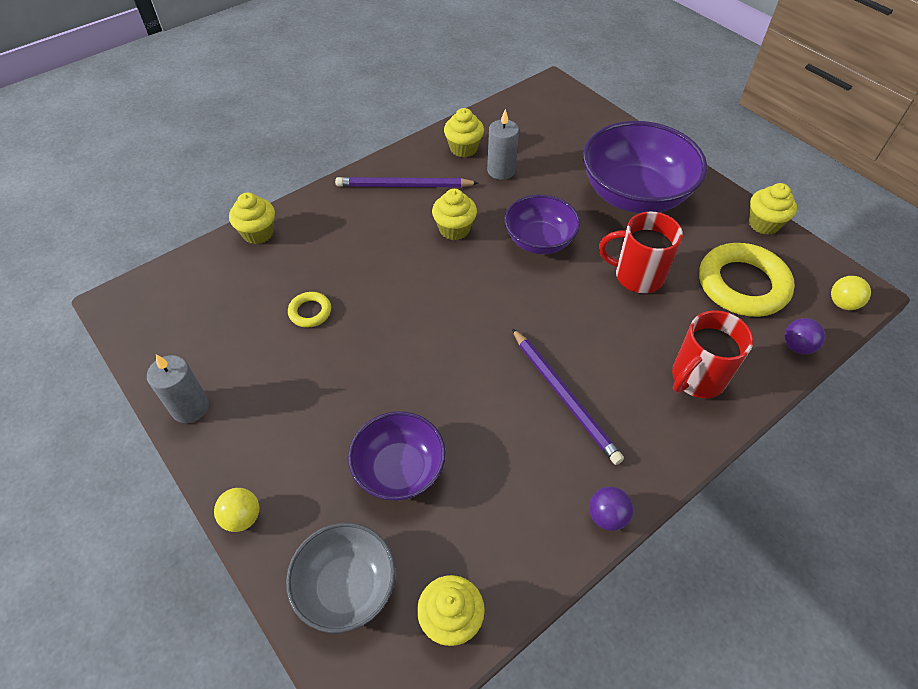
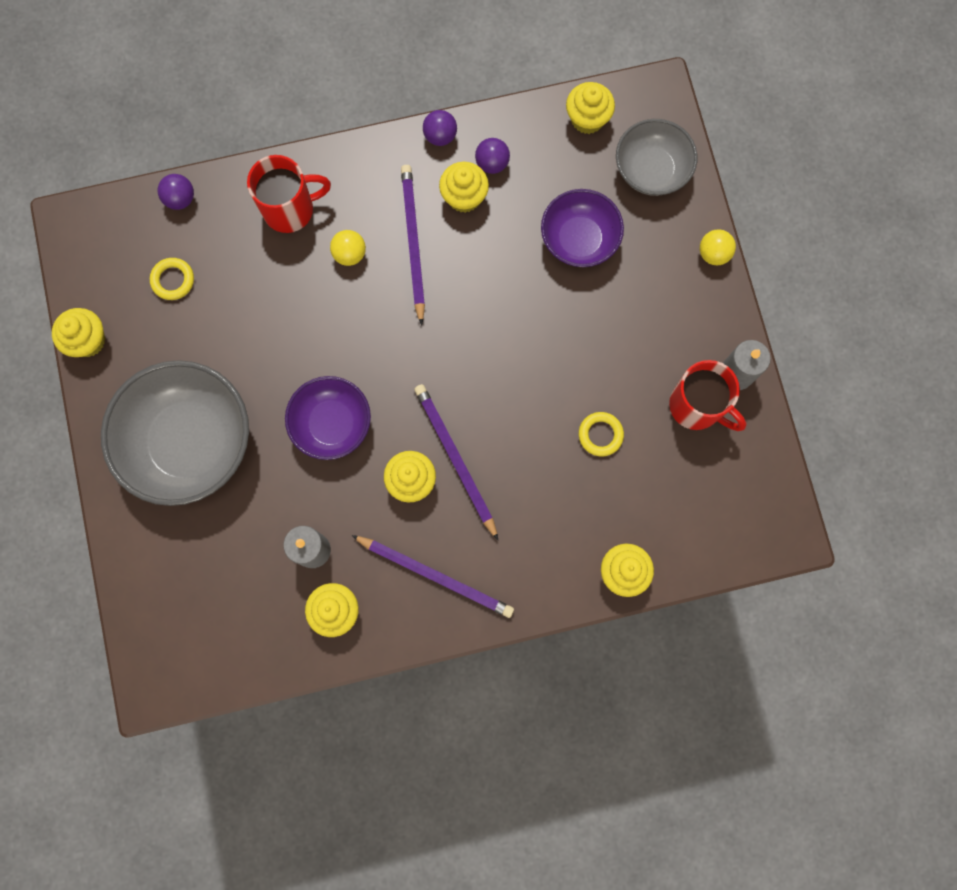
camera: 155 degrees left, 25 degrees up
(427, 253) = (455, 459): none -> purple pencil
(533, 511) = (492, 163): none -> purple ball
(541, 461) = (464, 197): none -> yellow cupcake
(634, 195) = (190, 442): purple bowl -> grey bowl
(637, 276) = (264, 335): red mug -> red mug (697, 406)
(742, 285) = (173, 280): yellow ring -> yellow ring, size x0.46
(842, 303) = (100, 220): yellow ball -> yellow ball (350, 254)

